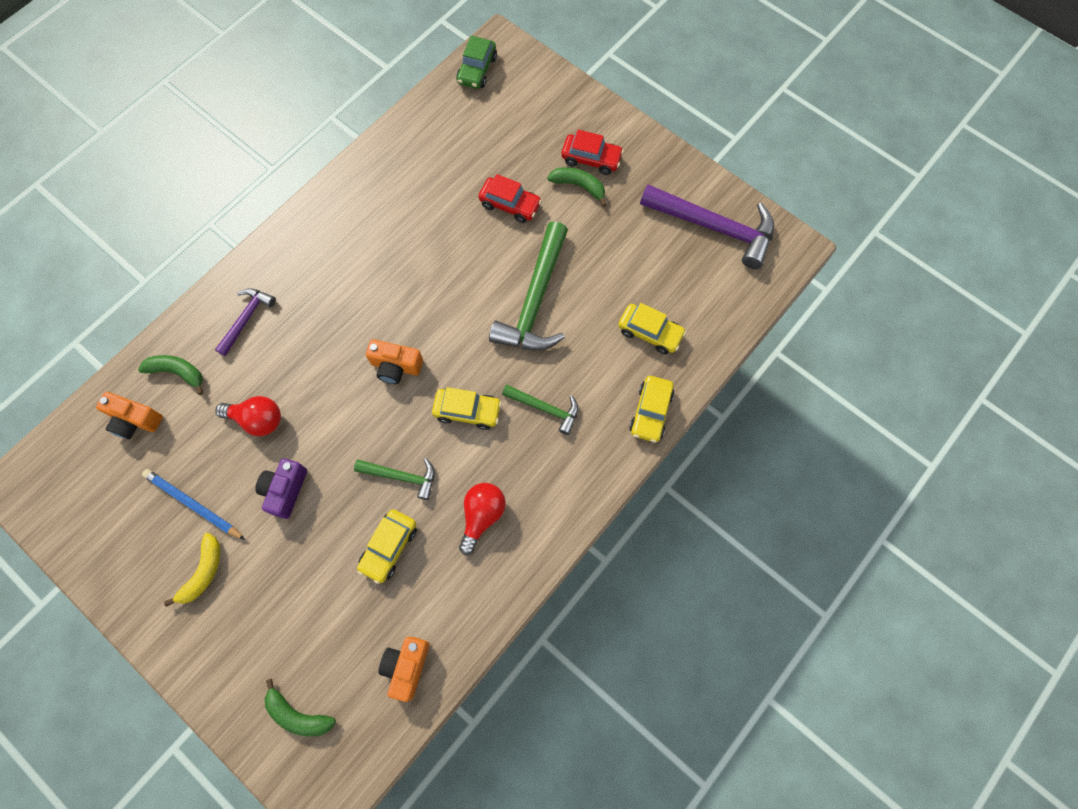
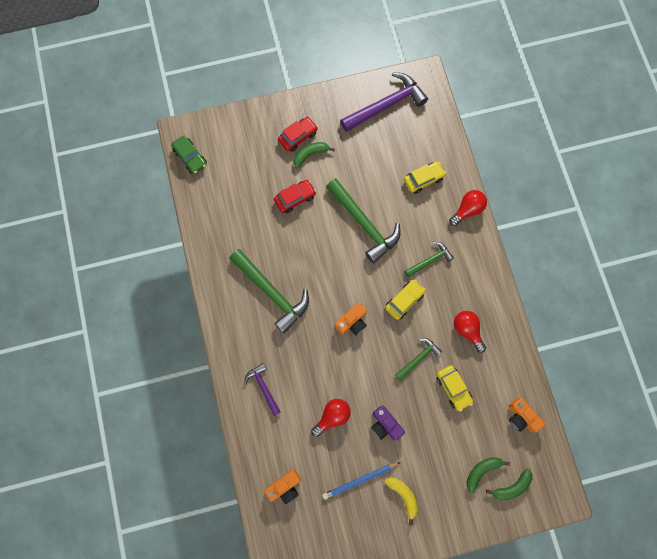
camera: 55 degrees left, 5 degrees up
(178, 372) = (271, 446): green banana -> green banana (482, 471)
(371, 254) = (272, 293): none -> green hammer
(650, 412) = (467, 210): yellow car -> red light bulb

